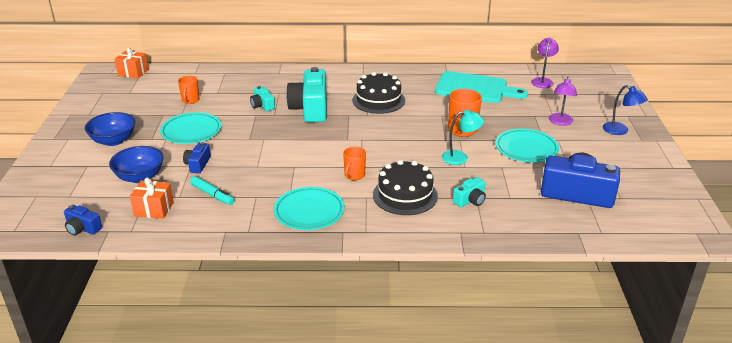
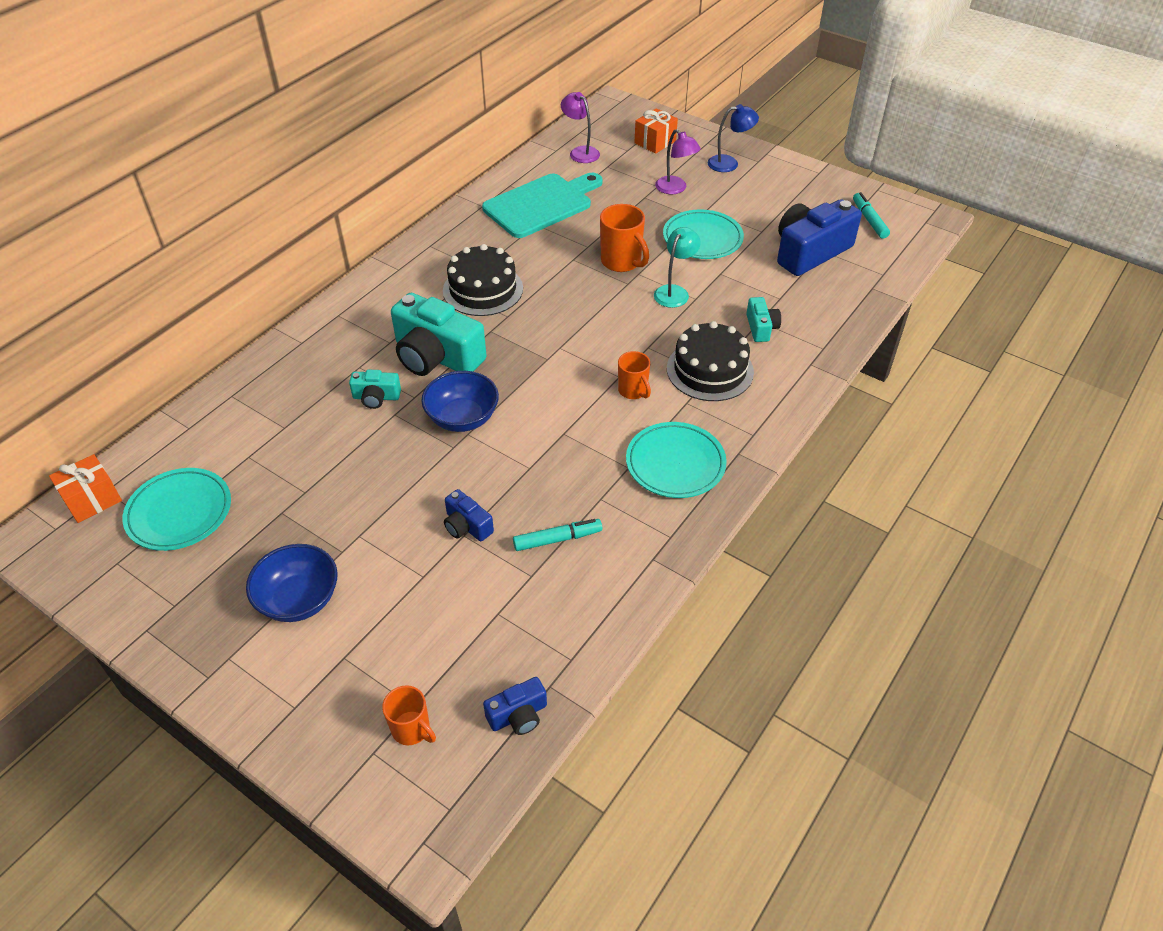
camera: 55 degrees left, 15 degrees up
(140, 177) = (439, 602): blue bowl -> blue bowl (462, 418)
(154, 209) = (538, 615): orange gift -> orange gift (655, 142)
(190, 100) = (273, 466): orange mug -> orange mug (412, 729)
(191, 131) = (368, 499): turquoise plate -> turquoise plate (179, 512)
(654, 206) = (869, 220): none -> turquoise marker

